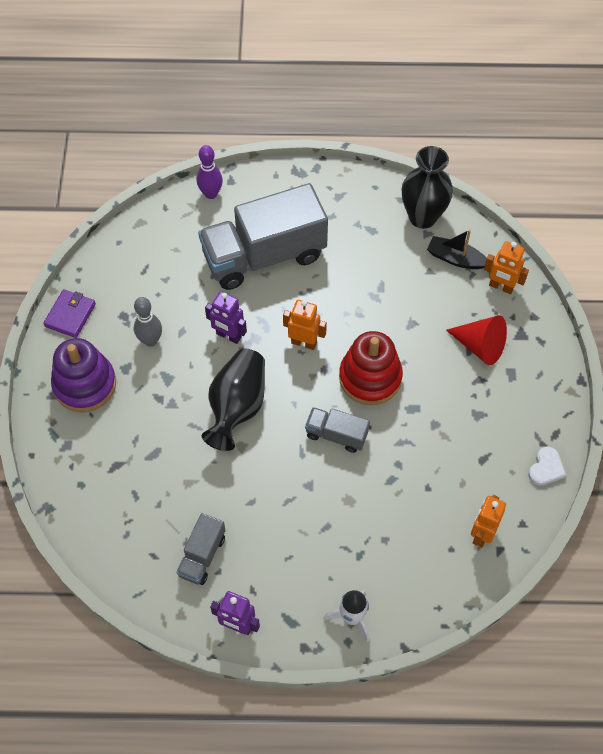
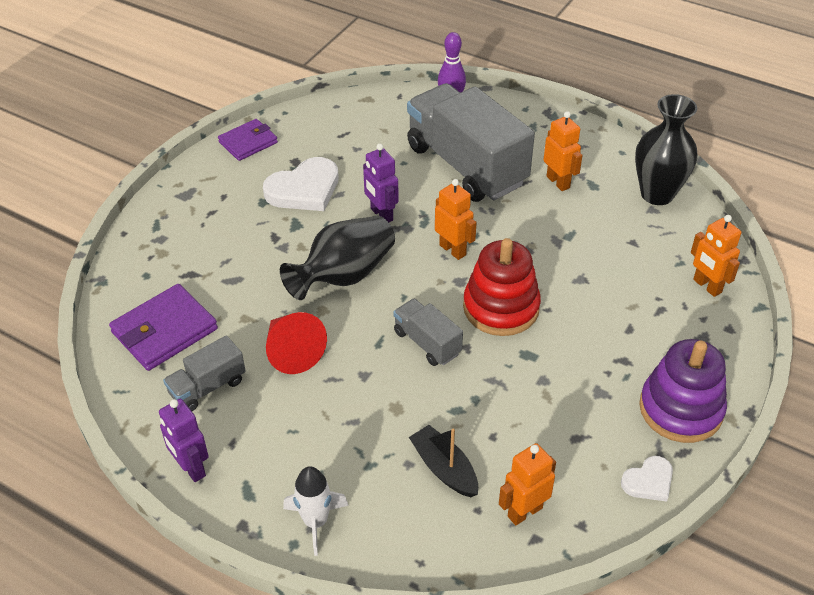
camera: 30 degrees right, 15 degrees down
(85, 384) = (216, 199): purple stacking toy -> purple stacking toy (680, 409)
(134, 526) = (164, 331): none -> purple wallet
(150, 340) = (304, 189): grey bowling pin -> white heart
(264, 256) = (466, 165): grey truck -> grey truck turned 45 degrees clockwise
(344, 239) = (558, 182): none -> orange robot
(456, 259) = (670, 242): black boat -> black boat (444, 468)
(480, 346) = (646, 330): red cone -> red cone (292, 352)

